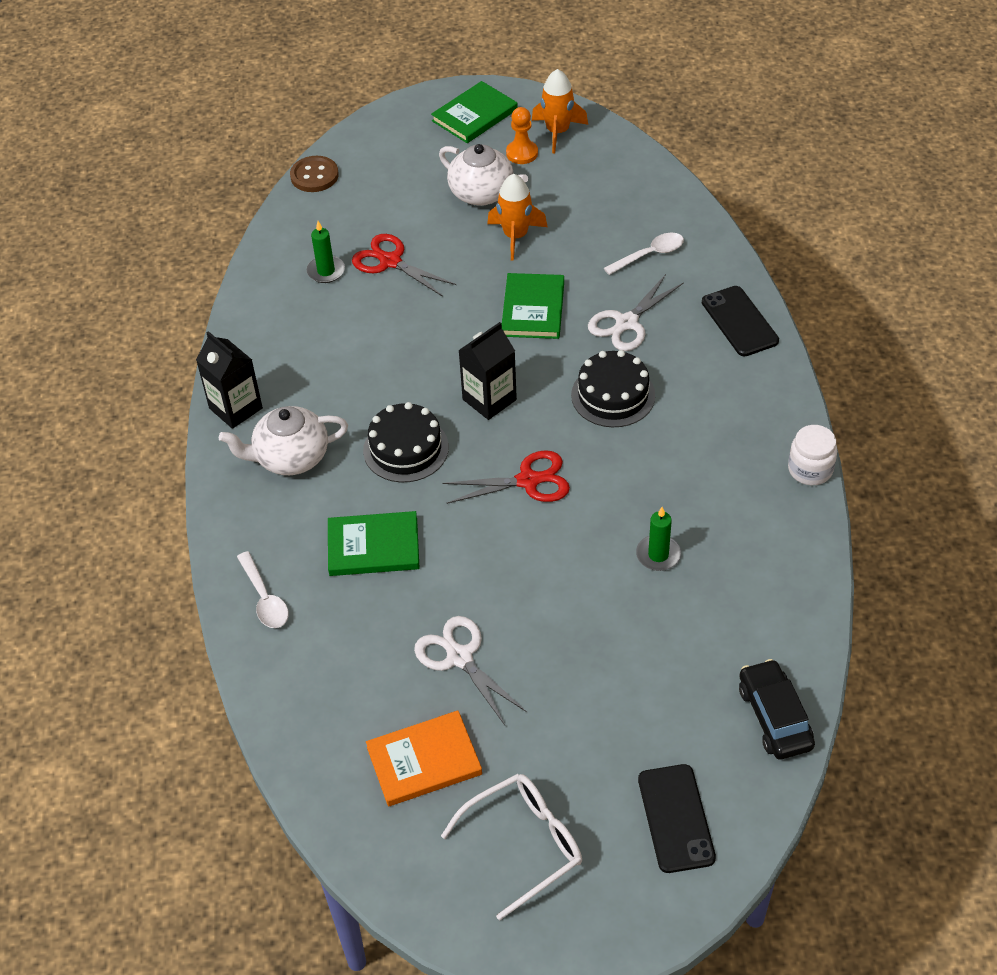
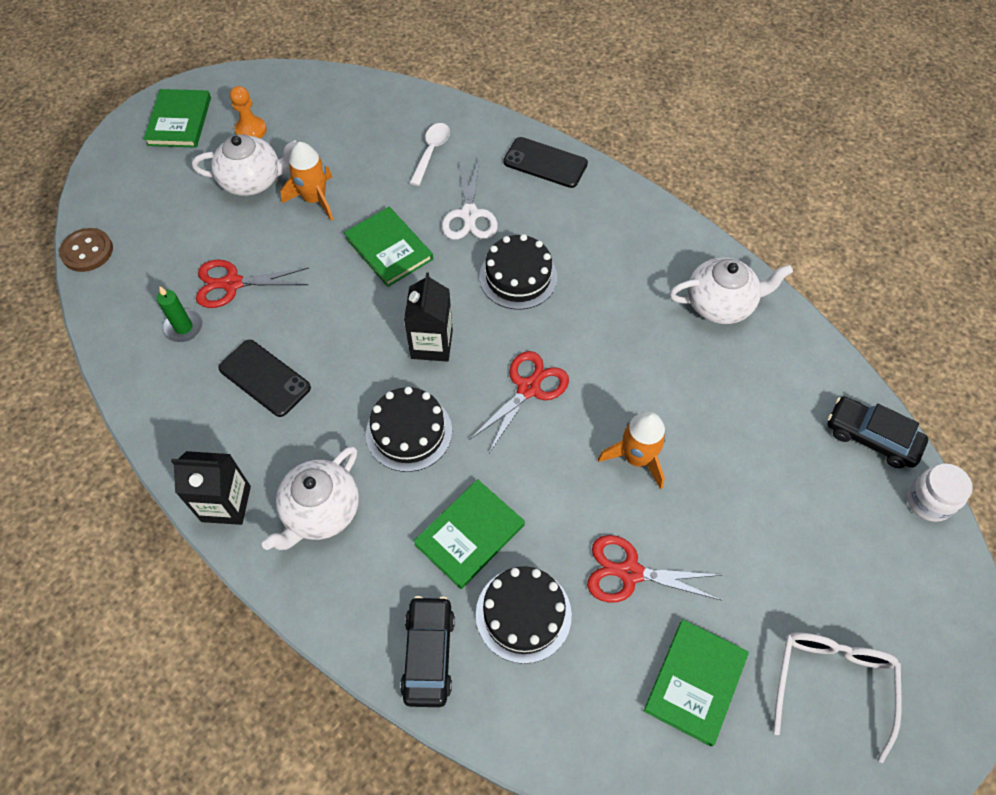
camera: 45 degrees left, 10 degrees up
(265, 598) = (429, 654): white spoon -> black car
(353, 624) = (523, 614): none -> black cake
(424, 761) = (695, 682): orange book -> green book
(460, 657) = (630, 572): white scissors -> red scissors
(558, 132) = (262, 97): orange rocket -> orange rocket (637, 458)
(658, 555) = (676, 377): green candle -> none
(676, 818) = (897, 568): black phone -> black phone (264, 378)
(764, 528) = (720, 304): none -> white teapot
(810, 469) = (702, 240): white jar -> white jar (928, 501)

